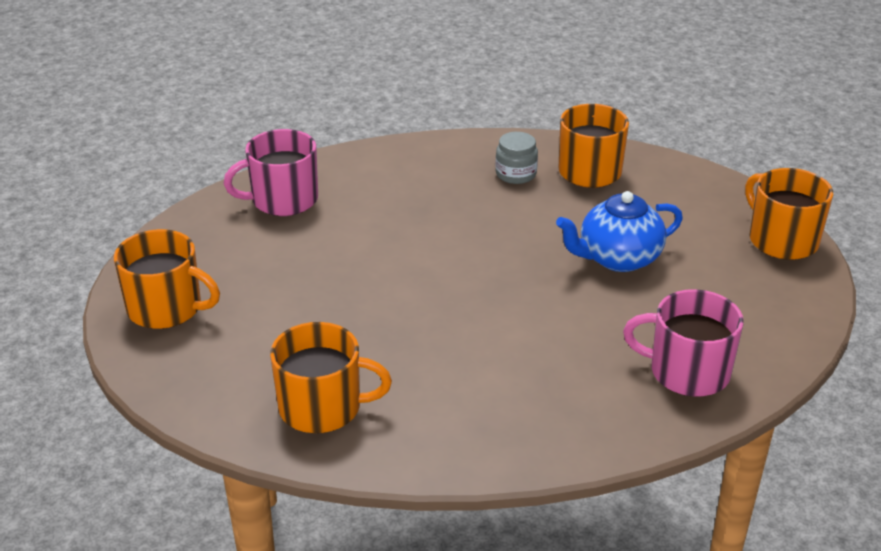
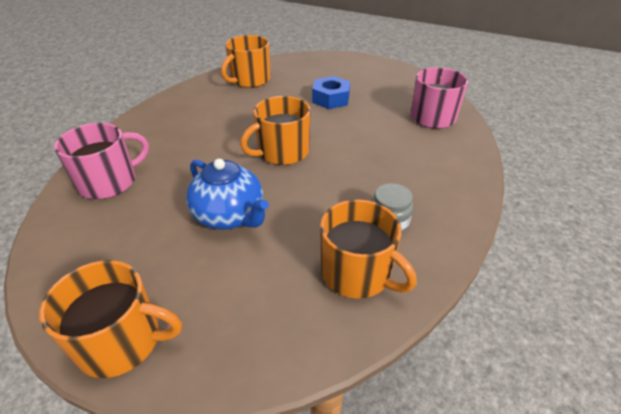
camera: 125 degrees right, 5 degrees up
(166, 308) = (360, 68): orange mug -> orange mug (282, 152)
(309, 294) = (331, 99): none -> blue nut
(618, 258) = (230, 216): blue teapot -> blue teapot turned 120 degrees clockwise

